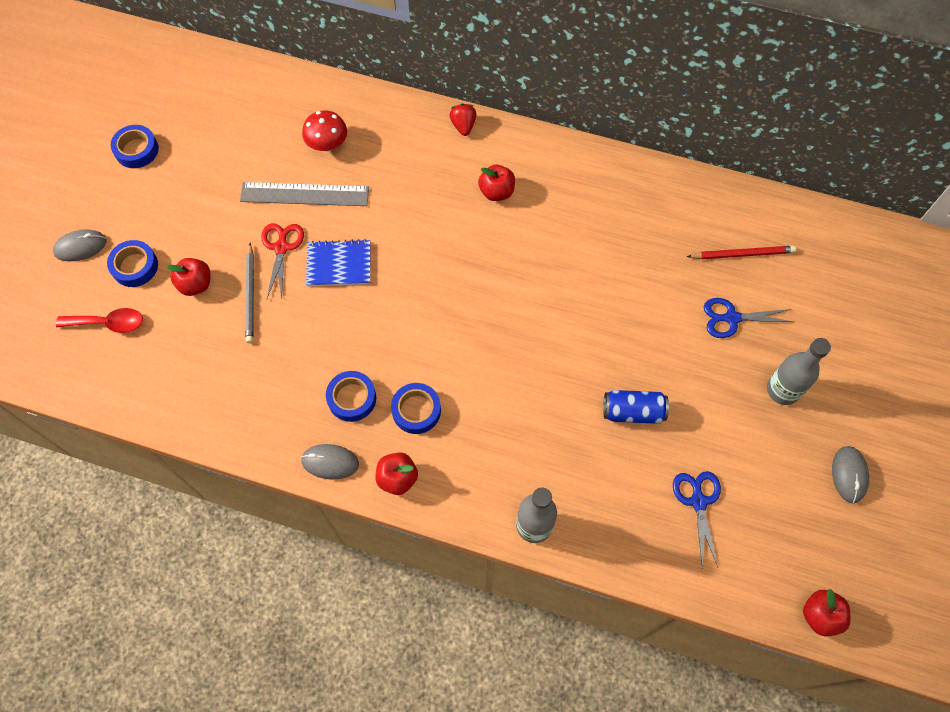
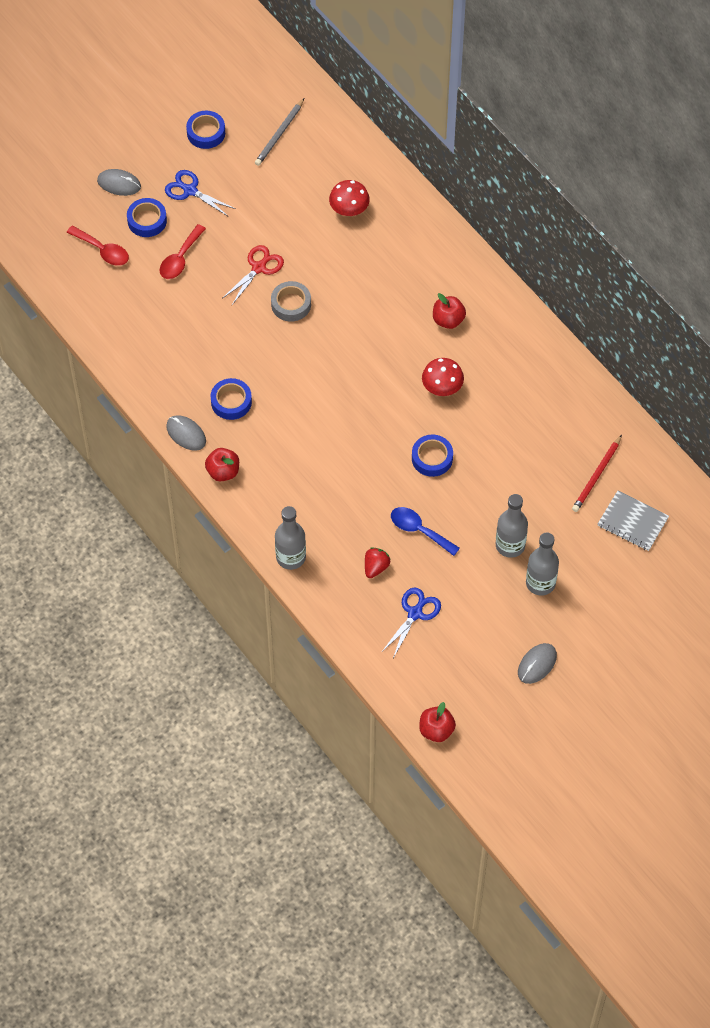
camera: 35 degrees right, 5 degrees down
(196, 284) = (180, 258): red apple -> red spoon
(250, 295) = (213, 289): grey pencil -> grey pencil (279, 134)
(304, 194) = (304, 238): grey ruler -> none
(339, 264) = (291, 304): blue notebook -> grey tape
(416, 410) = (269, 436): blue tape -> blue tape (432, 458)
(463, 126) = (463, 255): red strawberry -> red strawberry (376, 567)
(541, 257) = (442, 387): none -> red mushroom
(633, 412) = (419, 530): blue can -> blue spoon
(725, 370) = (510, 545): none -> grey bottle
(731, 318) = (547, 514): blue scissors -> blue scissors (190, 190)
(742, 254) = (597, 475): red pencil -> red pencil turned 90 degrees clockwise
(808, 277) = (632, 522): none -> grey notebook

